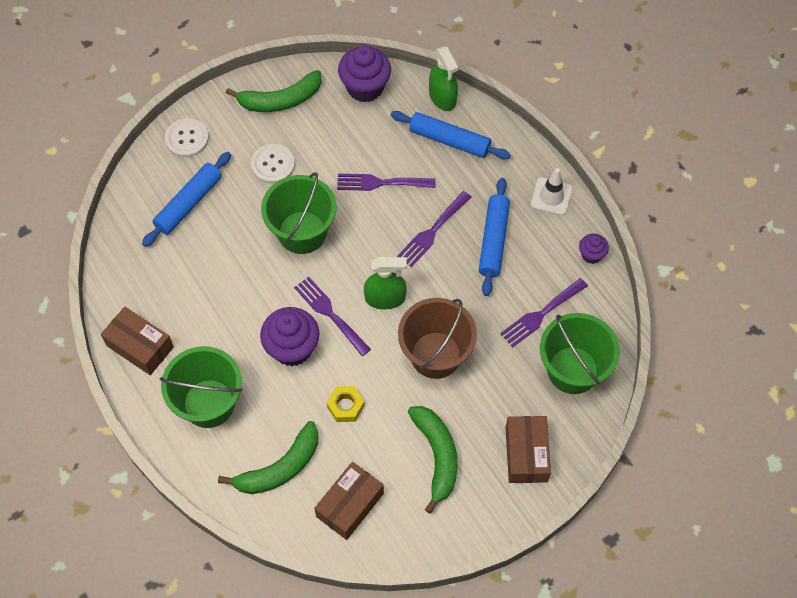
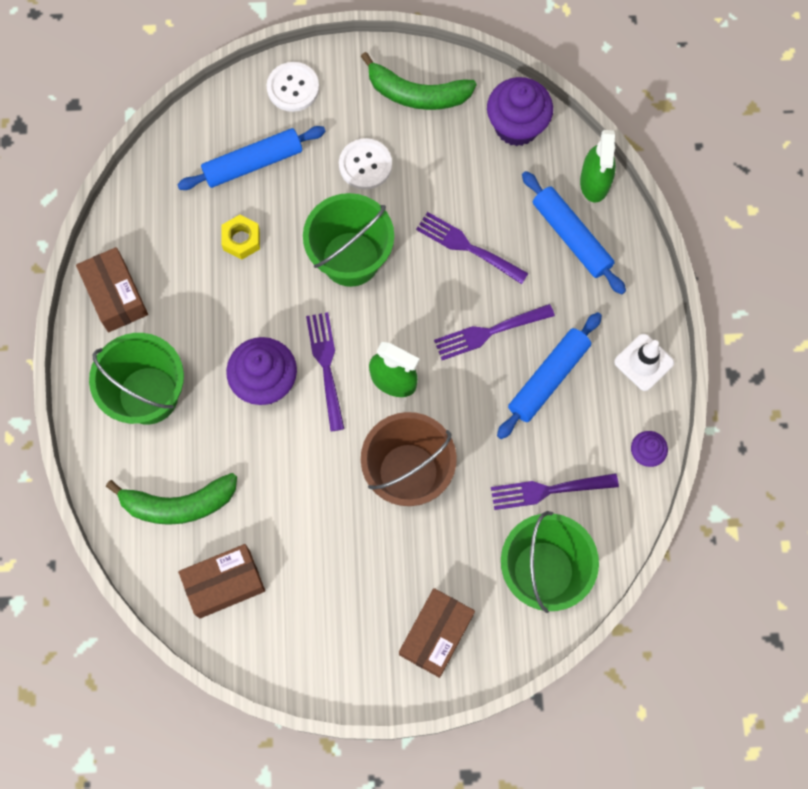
camera: 30 degrees right, 10 degrees up
(345, 406) = (282, 476): yellow nut -> yellow nut (241, 240)
(437, 456) = (342, 583): green banana -> none

